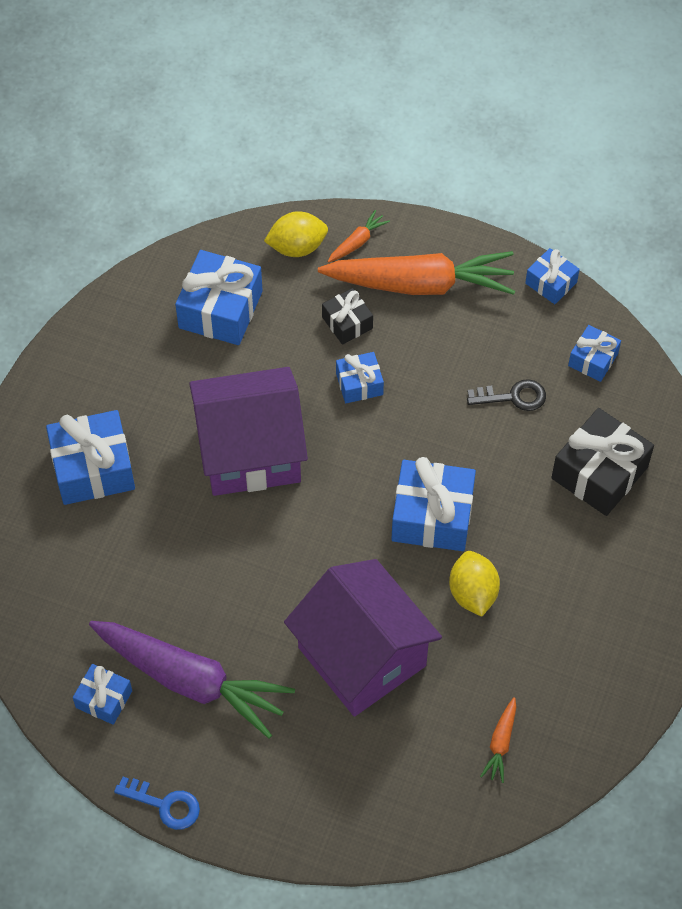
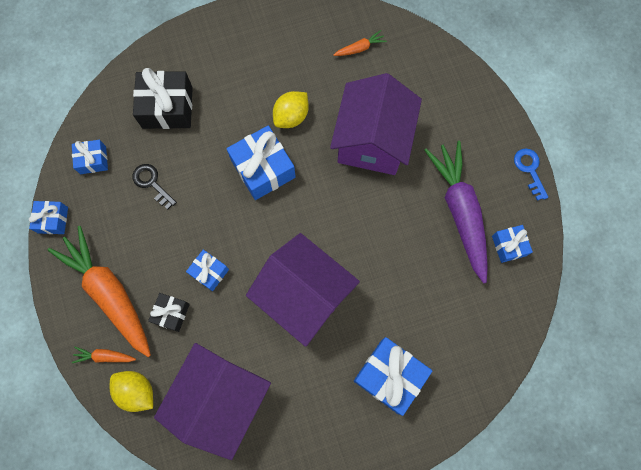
camera: 130 degrees left, 15 degrees up
(220, 309) = (221, 398): blue gift -> purple house

